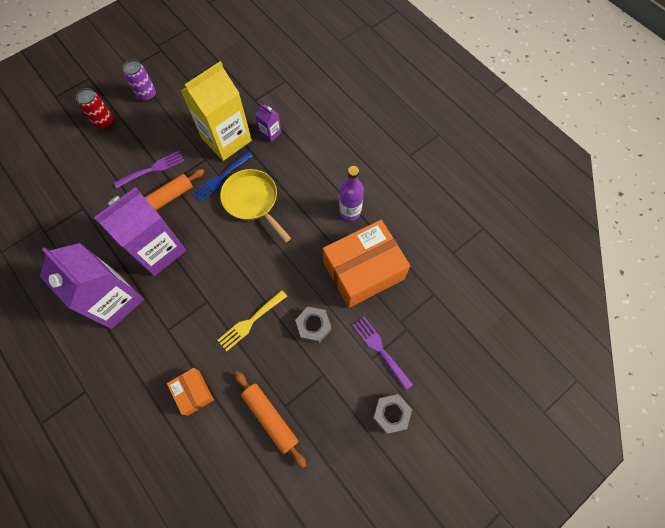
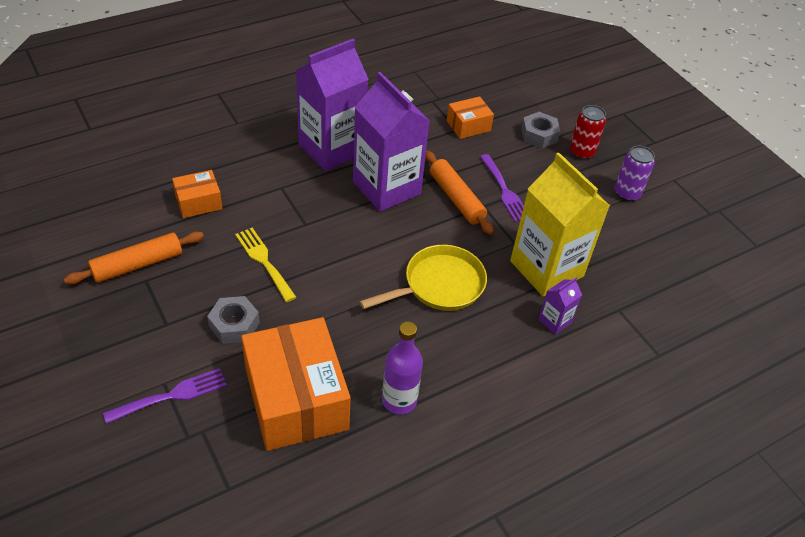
camera: 95 degrees right, 20 degrees down
(77, 200) = (468, 126): none -> orange box
(221, 178) = (481, 256): blue fork -> none
(391, 414) = (81, 390): grey nut -> grey nut (539, 135)

